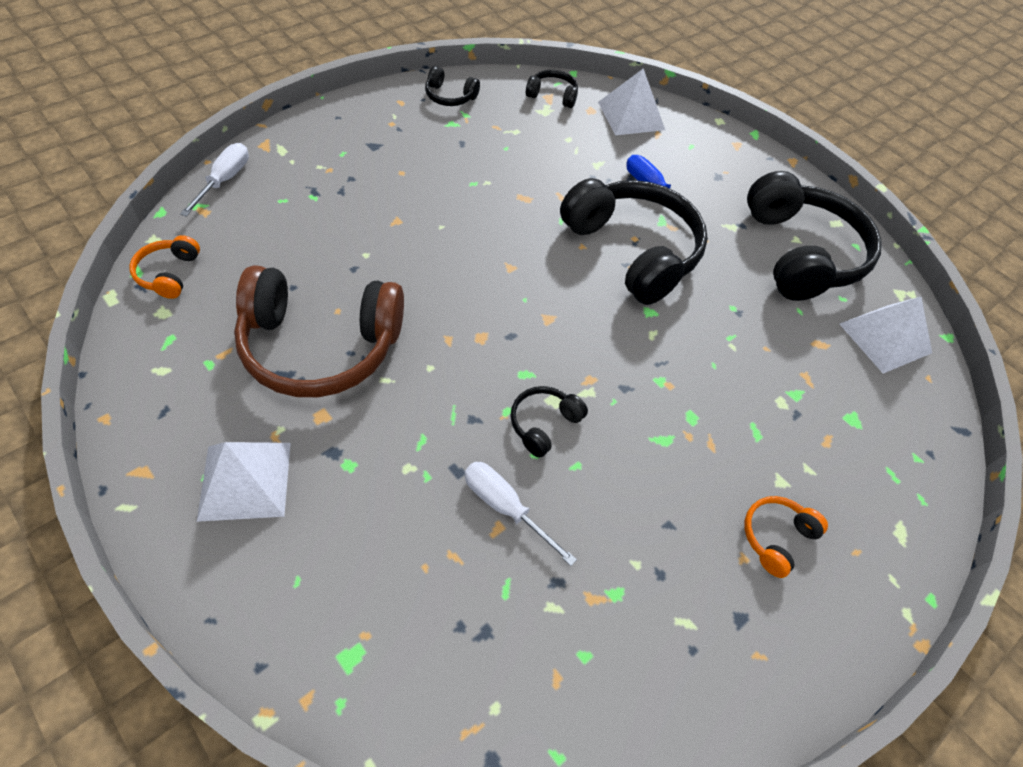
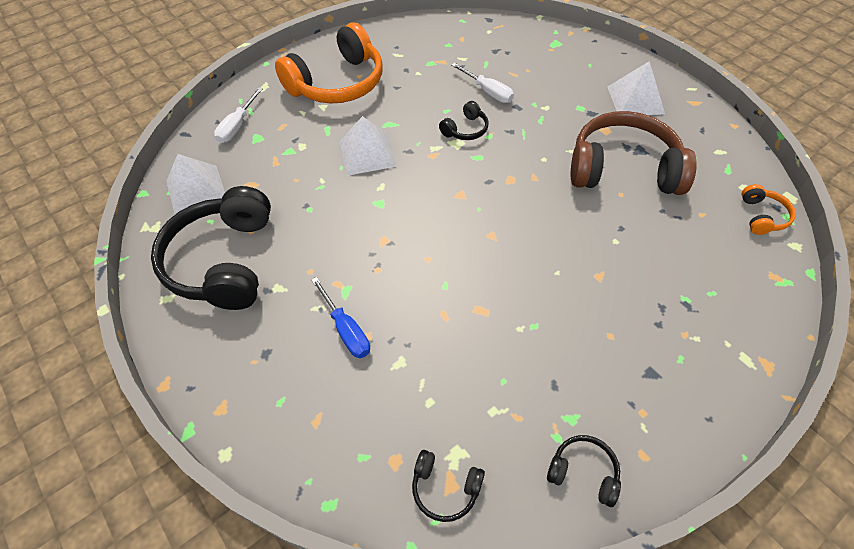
camera: 170 degrees left, 0 degrees up
(224, 180) = (778, 312): white screwdriver -> white screwdriver (237, 126)
(631, 115) = (343, 454): white pyramid -> white pyramid (367, 153)
(632, 251) = (382, 256): black headphones -> none
(776, 537) = (337, 83): orange headphones -> orange headphones, size x2.27

